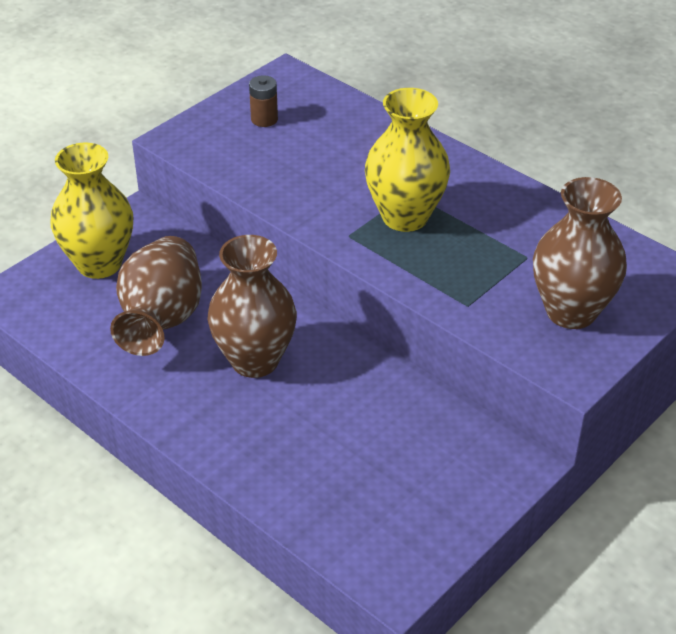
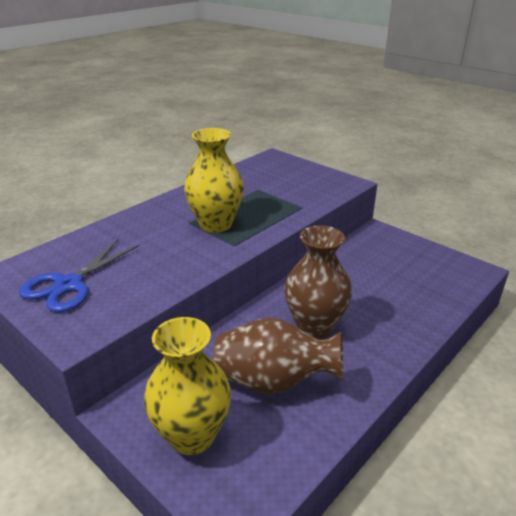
camera: 90 degrees left, 10 degrees down
(264, 119) = (68, 285): brown battery -> blue scissors
(571, 311) = (303, 181): brown vase -> none

